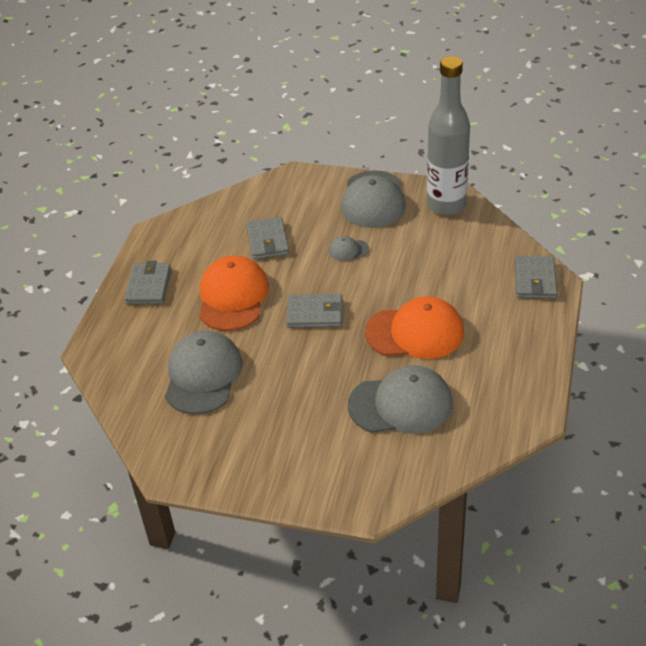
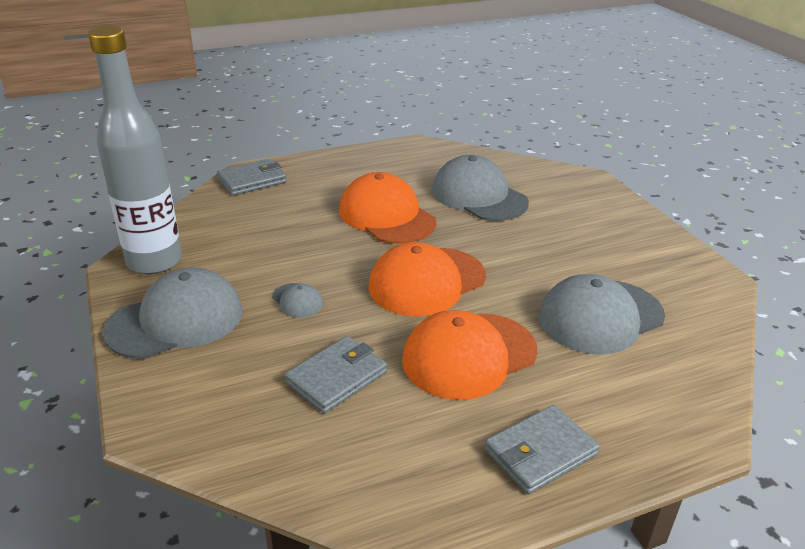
camera: 130 degrees left, 10 degrees down
(314, 314) = (427, 281): grey wallet -> orange cap

